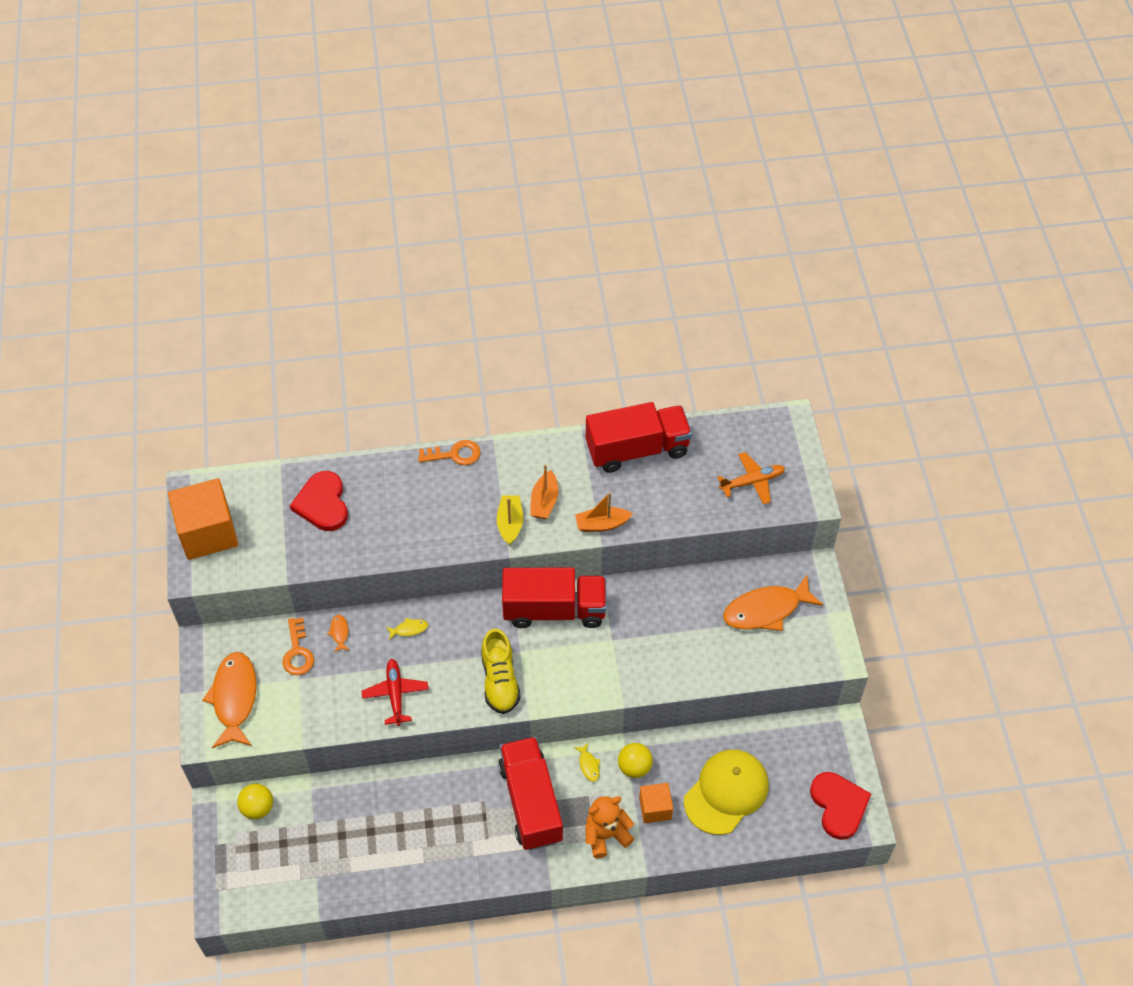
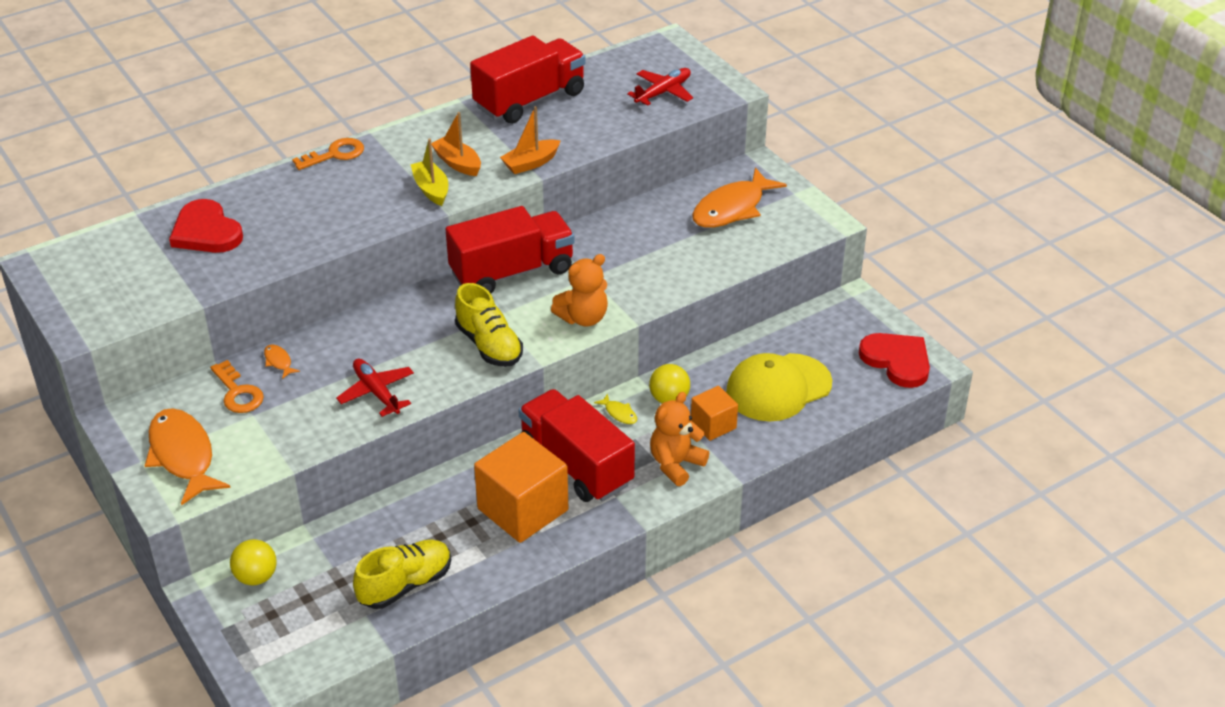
camera: 25 degrees left, 15 degrees down
(208, 532) = (79, 292): orange cube -> orange cube (523, 509)
(355, 862) = (405, 585): none -> yellow shoe
(409, 629) = (359, 335): yellow fish -> none
(544, 501) = (457, 163): orange boat -> orange boat turned 150 degrees clockwise
(585, 682) = (583, 318): none -> orange teddy bear
(726, 792) = (778, 388): yellow cap -> yellow cap turned 135 degrees counterclockwise
(752, 482) = (663, 92): orange plane -> red plane

